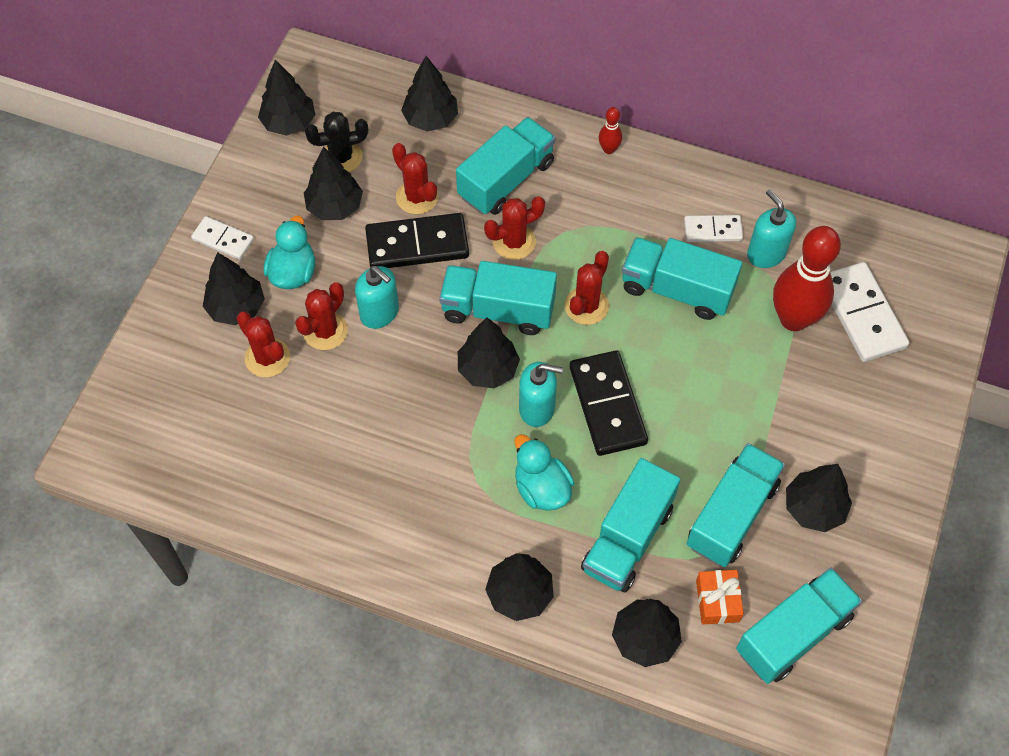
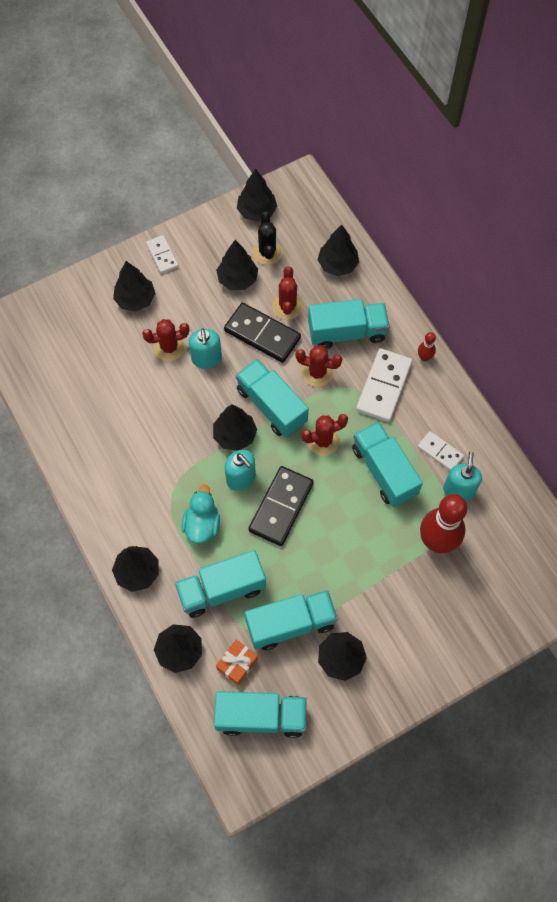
camera: 40 degrees right, 5 degrees up
(267, 357) = (126, 340): red cactus -> none
(293, 272) = (182, 301): turquoise duck -> none
(341, 157) = (267, 252): black cactus -> black cactus turned 60 degrees clockwise
(862, 314) = (481, 571): white domino -> white domino (383, 386)

